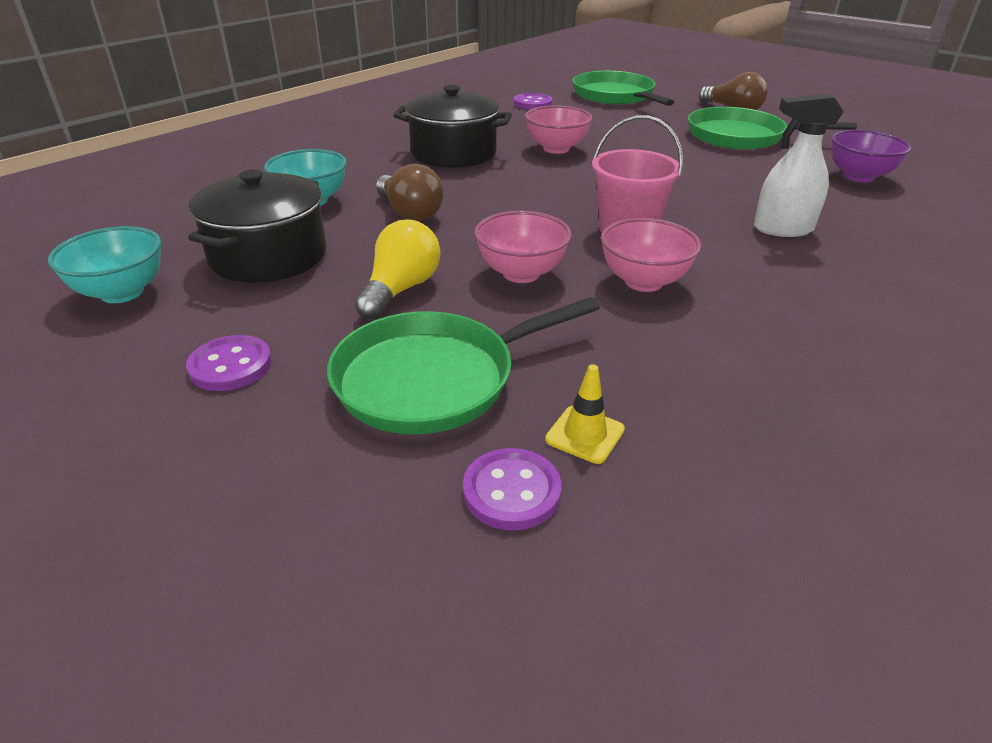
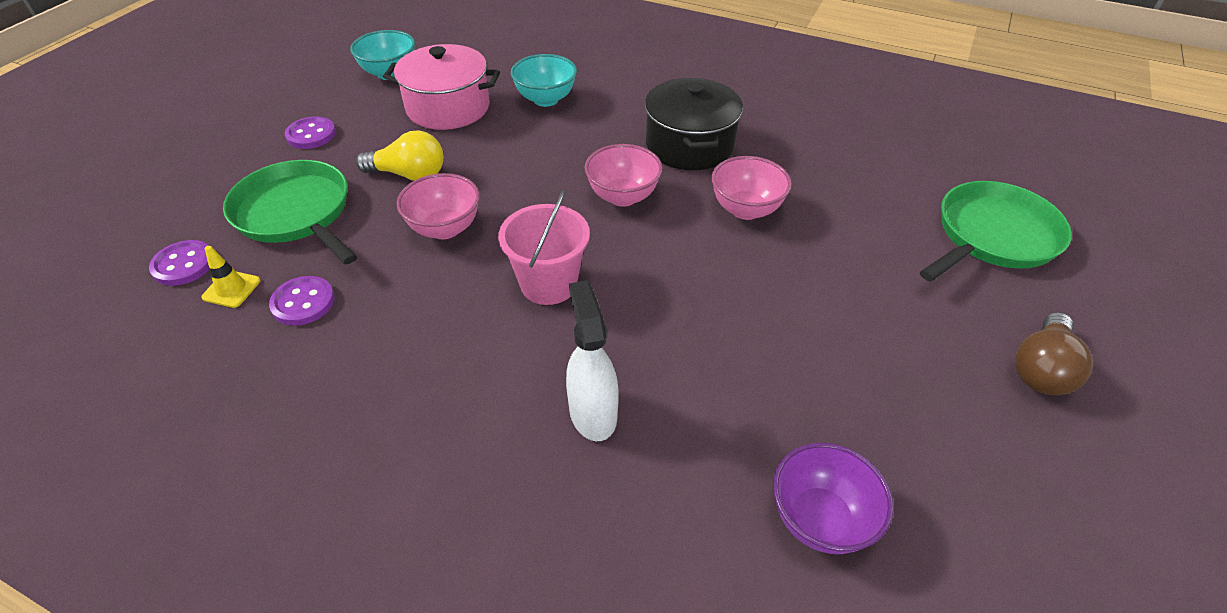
camera: 75 degrees right, 10 degrees up
(268, 256) = (448, 108): black pot -> pink pot
(410, 212) = (541, 150): brown light bulb -> none
(532, 103) = (893, 170): purple button -> purple button (303, 302)
(643, 282) = (443, 303): pink bowl -> pink bowl (623, 197)
(740, 137) = (910, 377): green pan -> none

